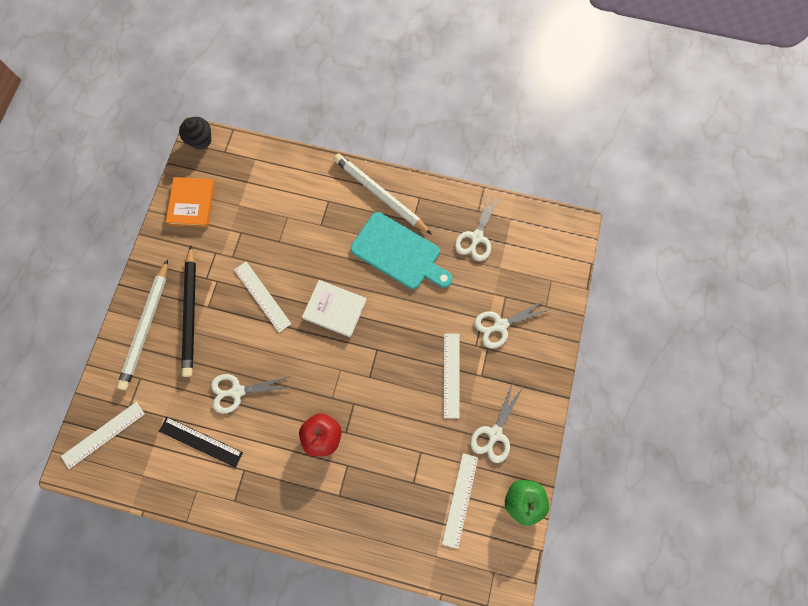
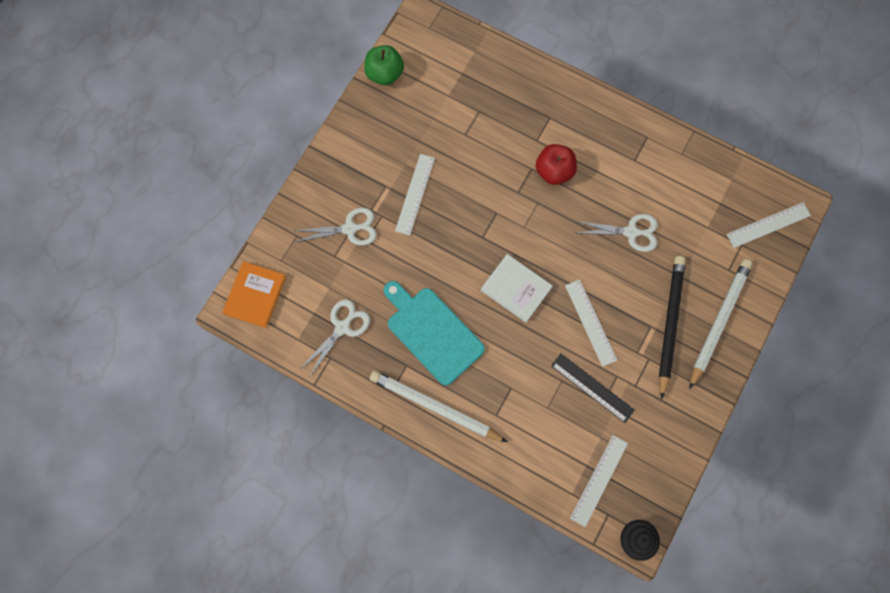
camera: 165 degrees left, 0 degrees up
(192, 203) = (655, 454): orange book -> orange book (255, 295)
(200, 442) = (673, 195): black ruler -> black ruler (592, 387)
(380, 195) = (435, 407): white pencil -> white pencil turned 150 degrees clockwise
(460, 499) = (440, 88): white ruler -> white ruler (599, 480)
(494, 434) = (391, 132): white scissors -> none

